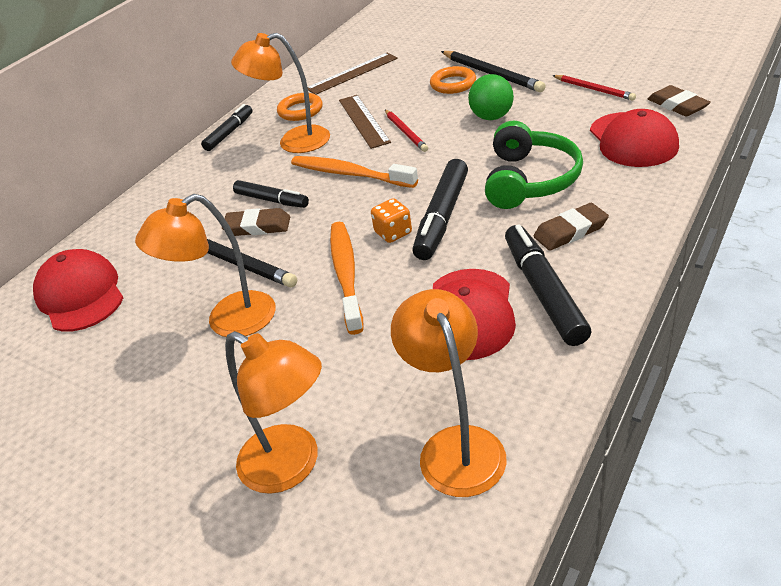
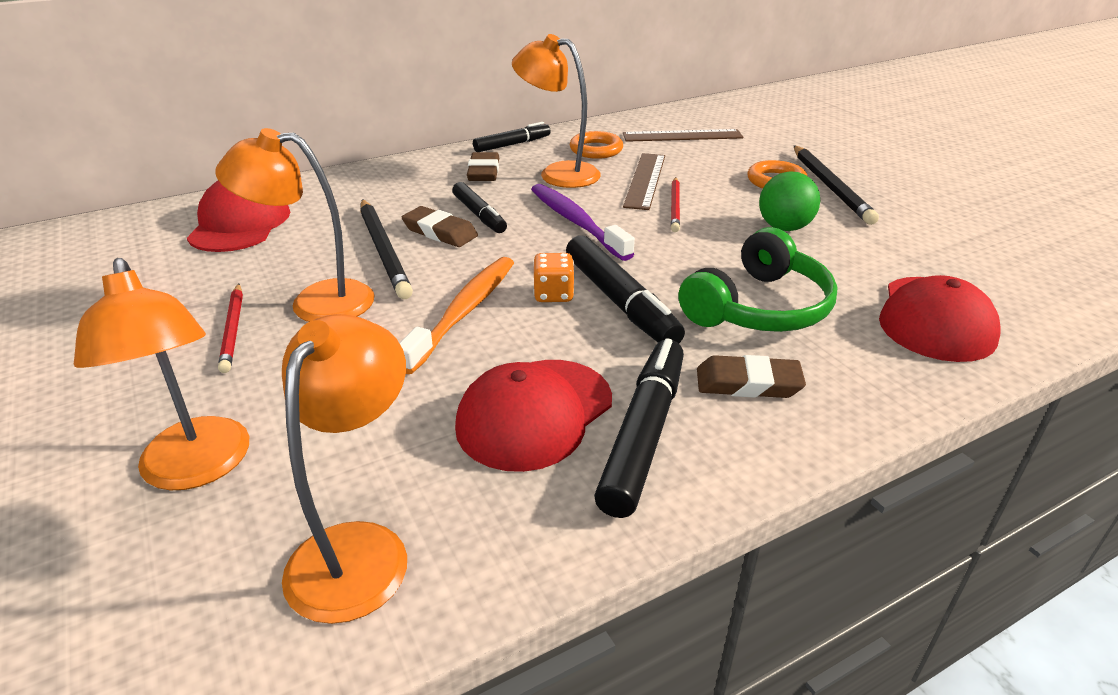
camera: 25 degrees right, 5 degrees down
(350, 174) = (576, 222): orange toothbrush -> purple toothbrush
(442, 217) = (620, 302): black marker -> black marker turned 75 degrees counterclockwise
(593, 89) = (939, 246): red pencil -> red pencil (233, 329)
(677, 105) = (1039, 304): brown eraser -> brown eraser (484, 172)

